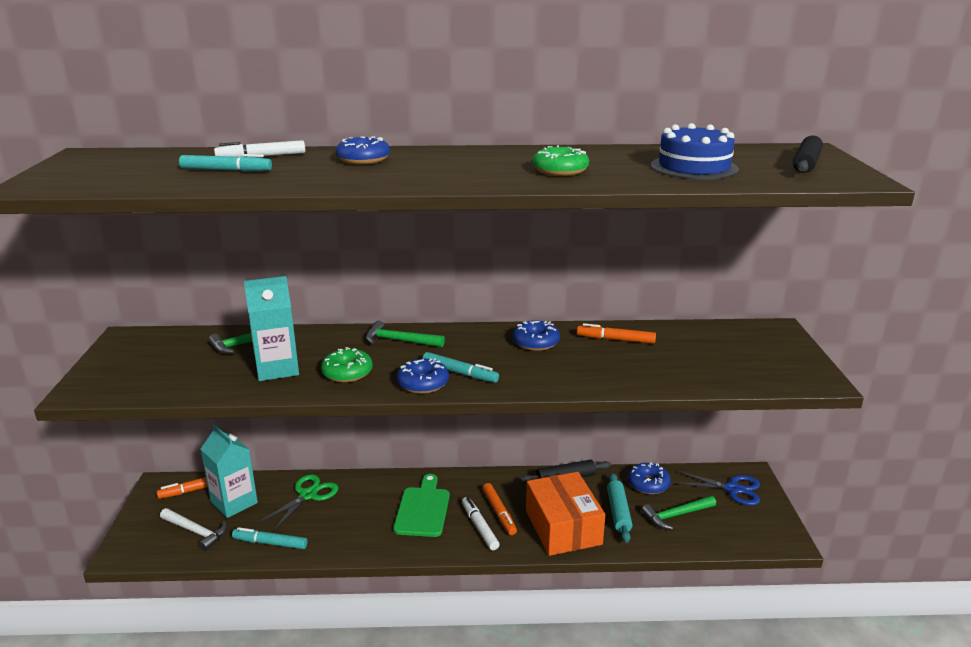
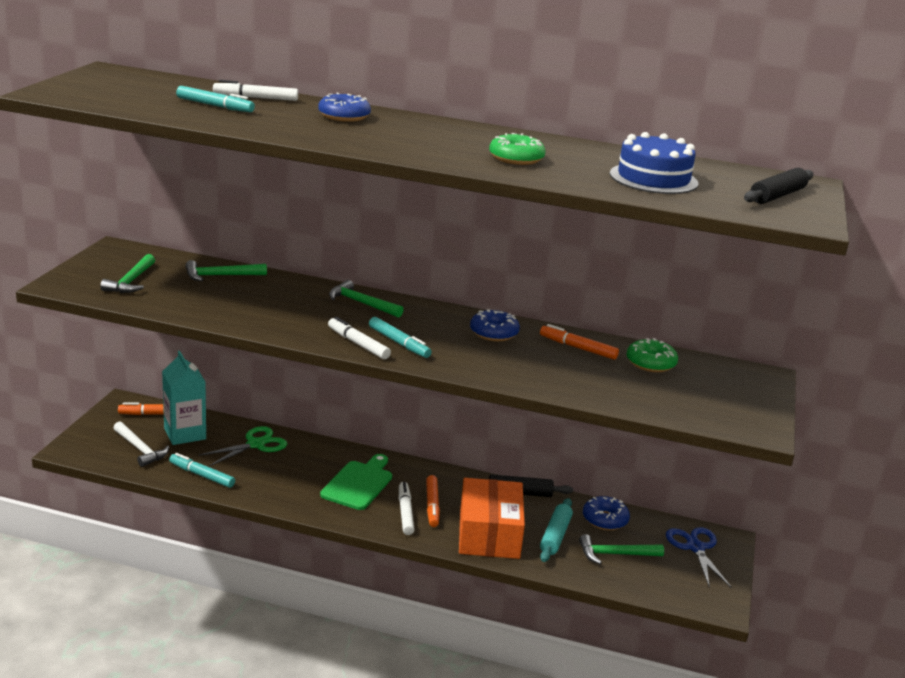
camera: 15 degrees right, 0 degrees up
(158, 369) = (131, 281): none -> green hammer
(277, 369) = (234, 303): turquoise carton -> none
(347, 373) = (294, 320): green donut -> green donut (650, 363)
(423, 383) = (358, 344): blue donut -> white marker
(733, 489) = (695, 547): blue scissors -> blue scissors turned 135 degrees counterclockwise

